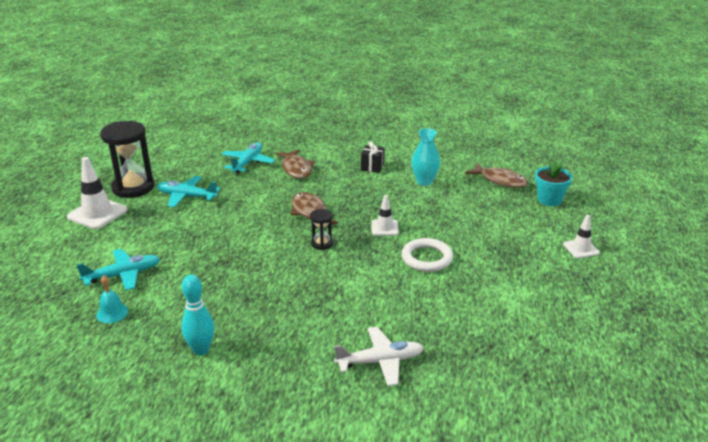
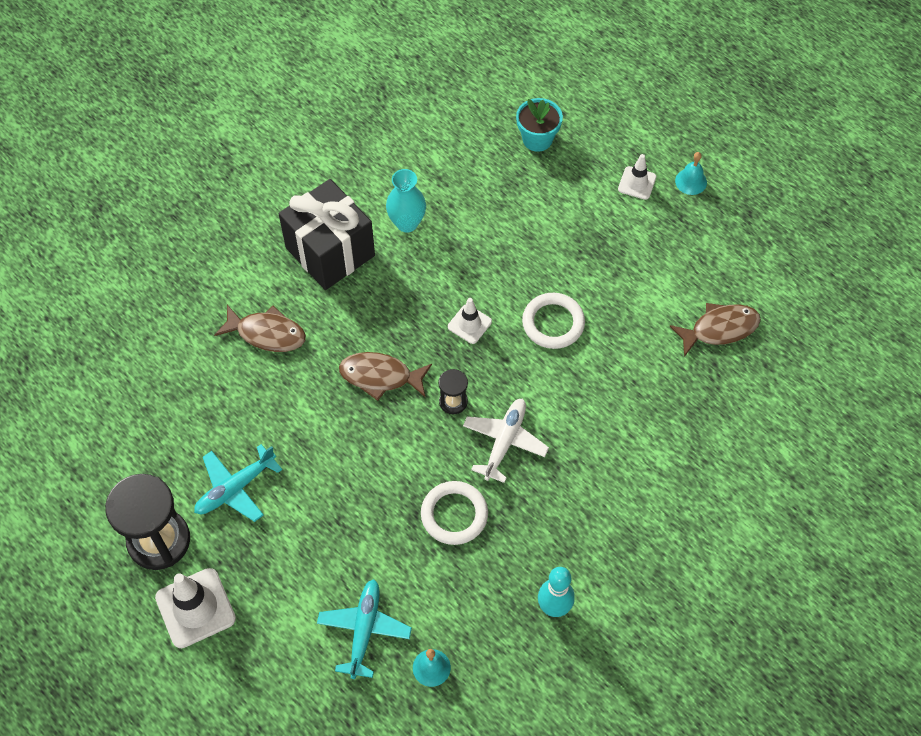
camera: 55 degrees left, 30 degrees up
(238, 276) = (454, 514): none -> white ring
(248, 162) = (203, 378): turquoise plane -> none
(372, 167) = (330, 252): black gift -> black gift, size x2.30
(380, 361) = (675, 464): white plane -> white plane (504, 442)
(500, 180) = (465, 152): brown fish -> brown fish (719, 329)
(620, 270) = (691, 181): none -> turquoise bell

